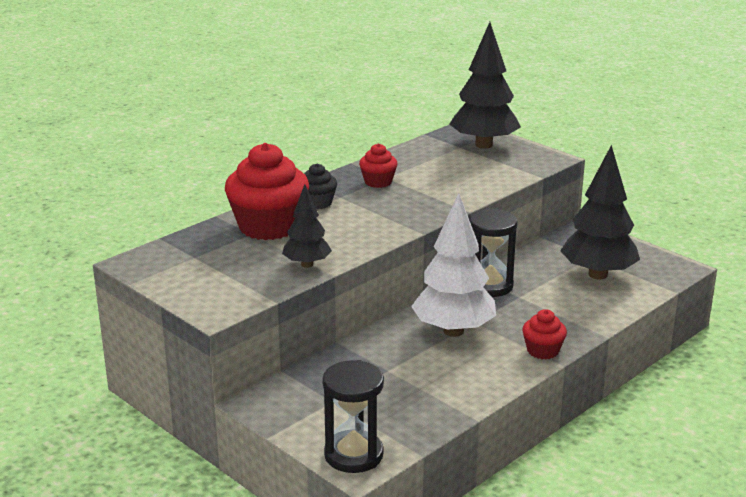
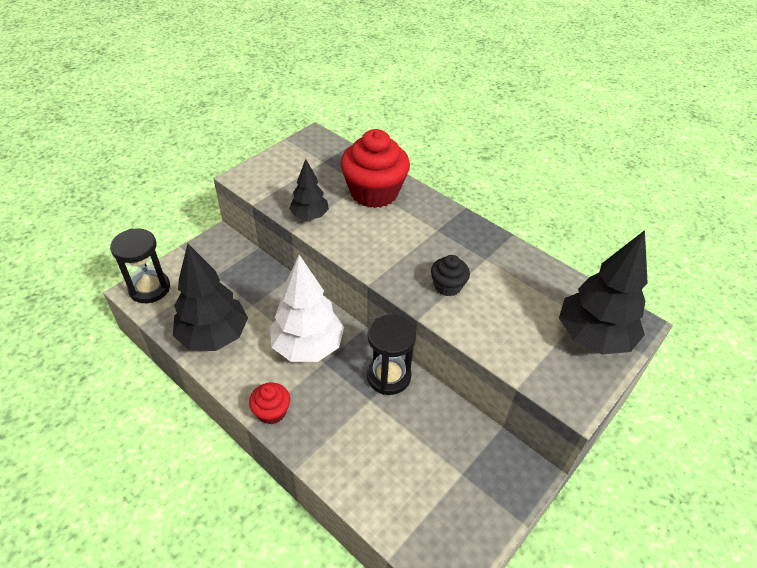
camera: 85 degrees right, 20 degrees up
(317, 203) = (421, 217): black cupcake -> black cupcake (447, 286)
(378, 182) = (473, 253): red cupcake -> none
(598, 274) = (421, 477): black tree -> black tree (214, 336)

